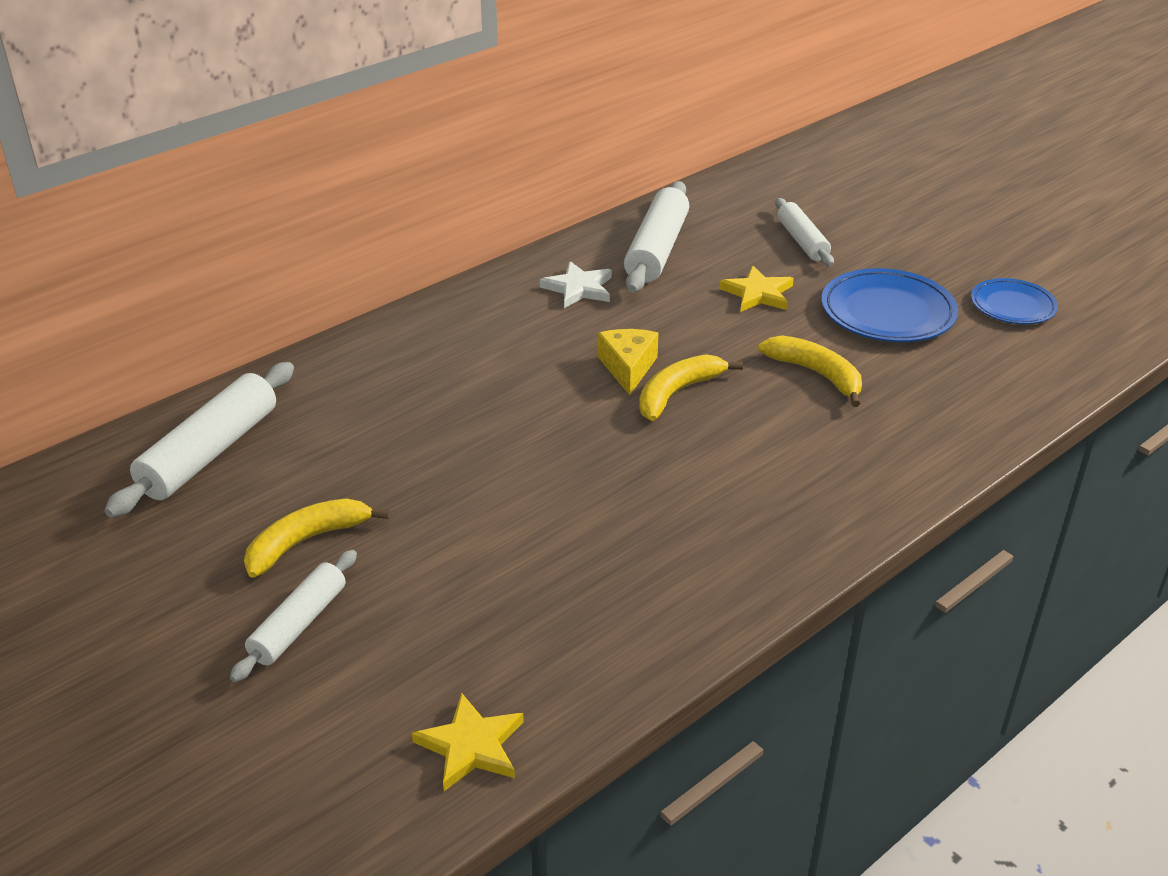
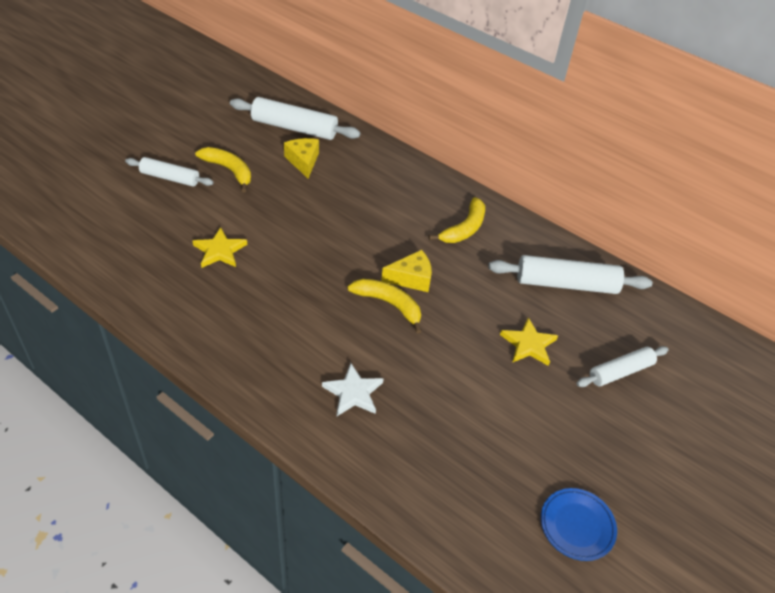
camera: 75 degrees right, 10 degrees up
(315, 449) = (303, 161): none -> yellow cheese
(471, 746) = (87, 244): yellow star -> yellow star (219, 251)
(578, 288) = (498, 247): white star -> white star (353, 392)
(817, 374) = (431, 381): yellow banana -> yellow banana (464, 229)
(887, 313) = (531, 428): blue plate -> none

